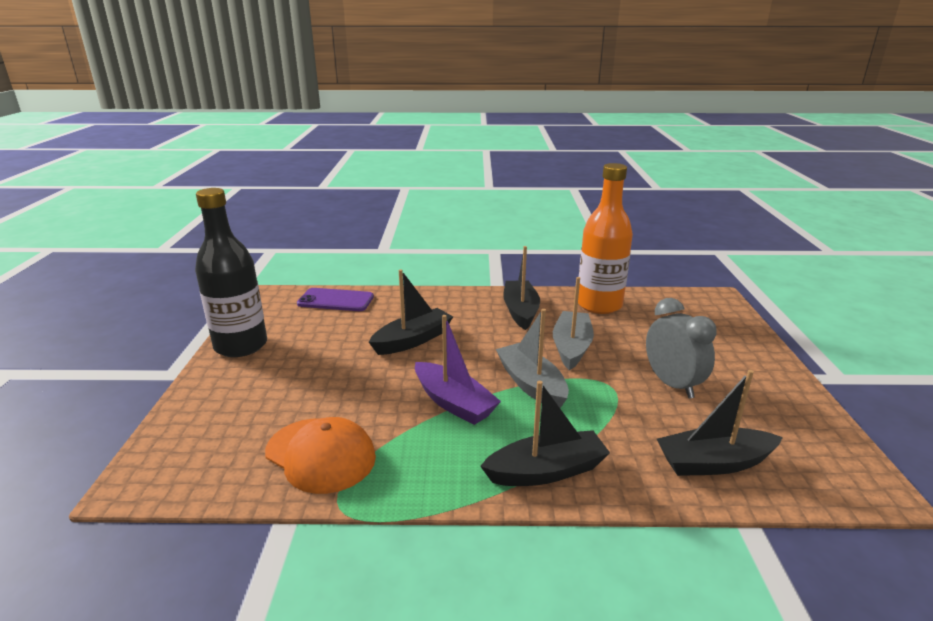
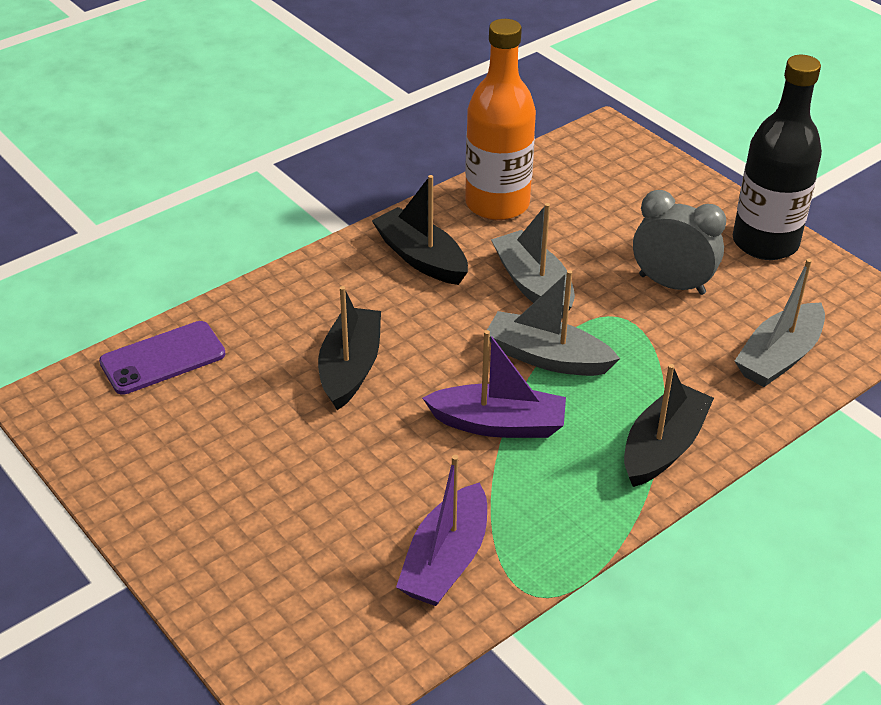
camera: 40 degrees left, 15 degrees up
(241, 346) = (142, 494): black bottle -> black bottle (765, 243)
(320, 455) = (446, 560): orange cap -> purple boat
(714, 463) = (779, 357): black boat -> grey boat

